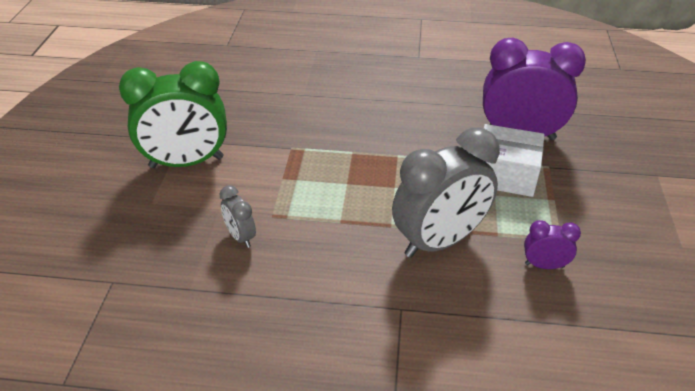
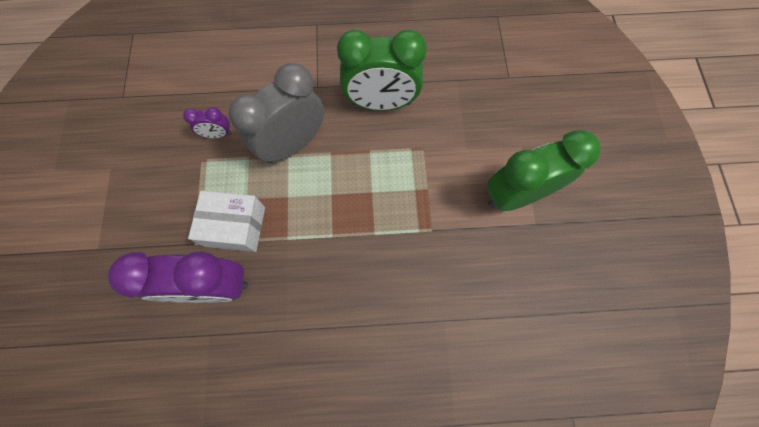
camera: 170 degrees right, 30 degrees up
(241, 237) = (439, 125): grey clock -> none
(310, 273) = (381, 103): none -> green clock

